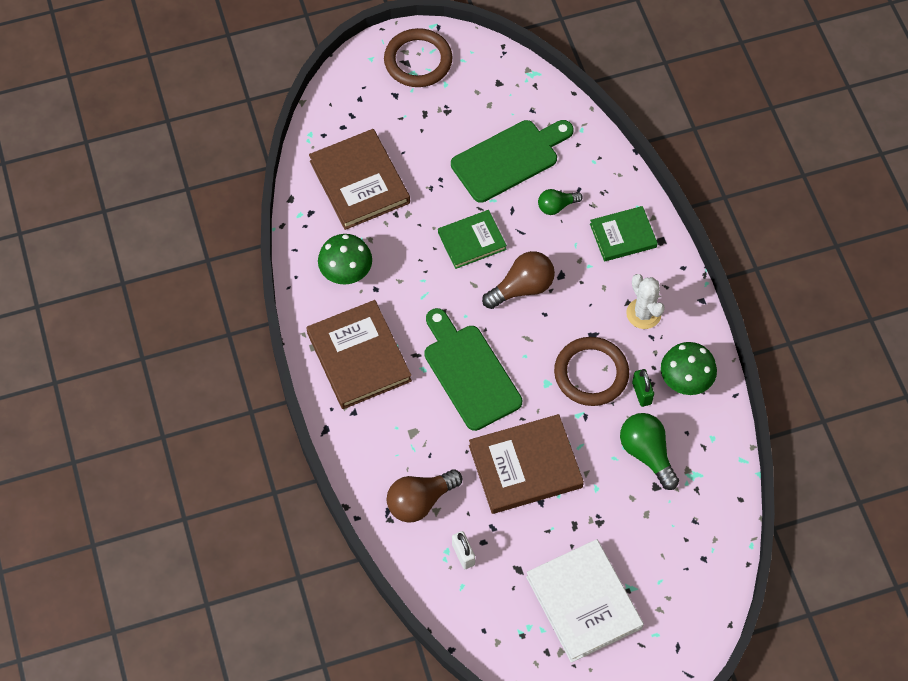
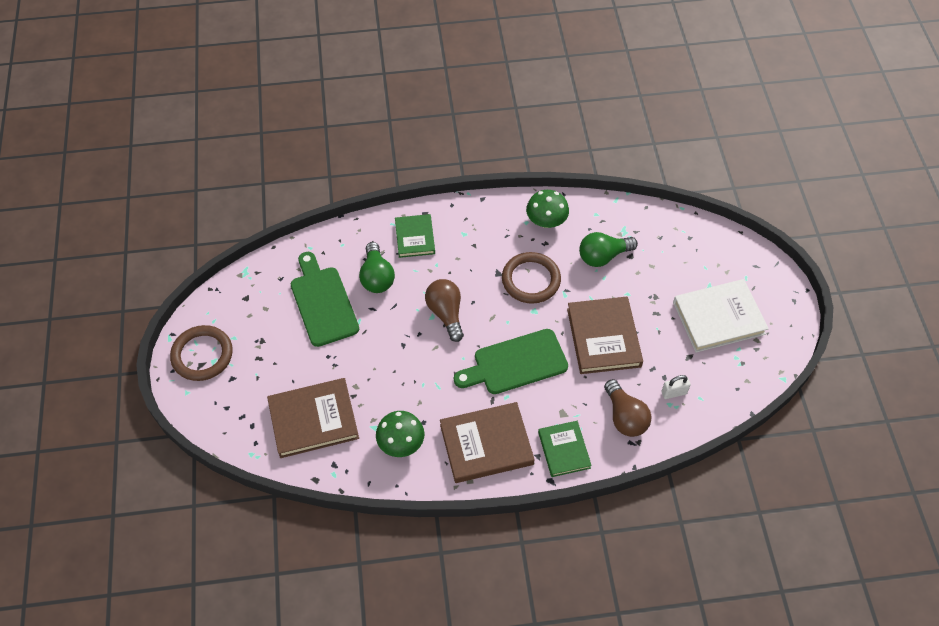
camera: 80 degrees left, 5 degrees down
(472, 241) = (394, 342): green book -> green book (564, 450)
(556, 206) = (377, 277): green light bulb -> green light bulb, size x1.63
(641, 393) = (553, 250): green padlock -> none
(643, 313) = (486, 237): white cactus -> none

